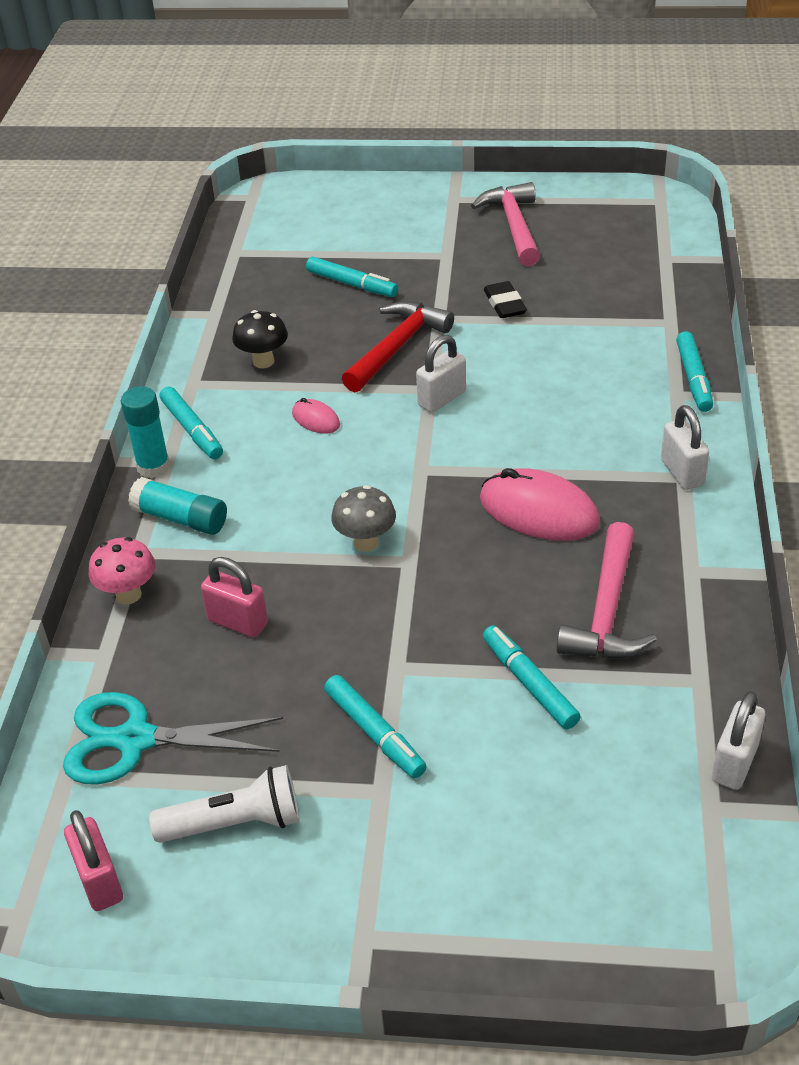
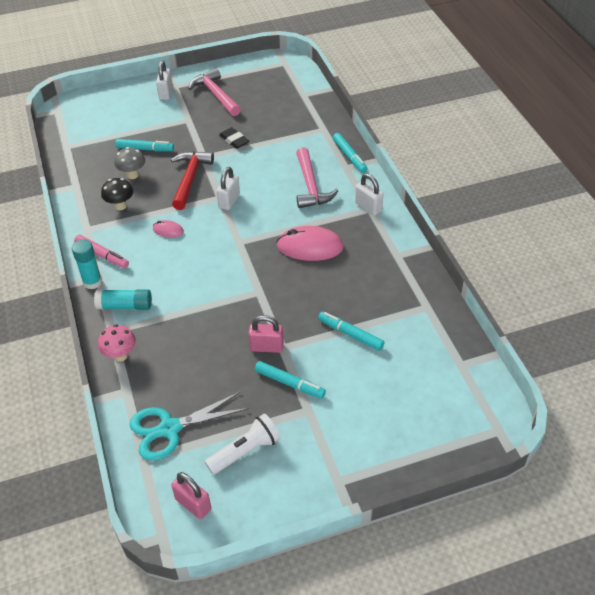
camera: 25 degrees left, 5 degrees up
(192, 430) = (102, 255): turquoise marker -> pink marker
(238, 622) = (188, 351): pink padlock -> pink padlock (266, 347)
(365, 542) = (231, 289): grey mushroom -> grey mushroom (132, 175)
(606, 610) = (368, 287): pink hammer -> pink hammer (310, 186)
(734, 763) = (460, 341): white padlock -> white padlock (166, 93)

